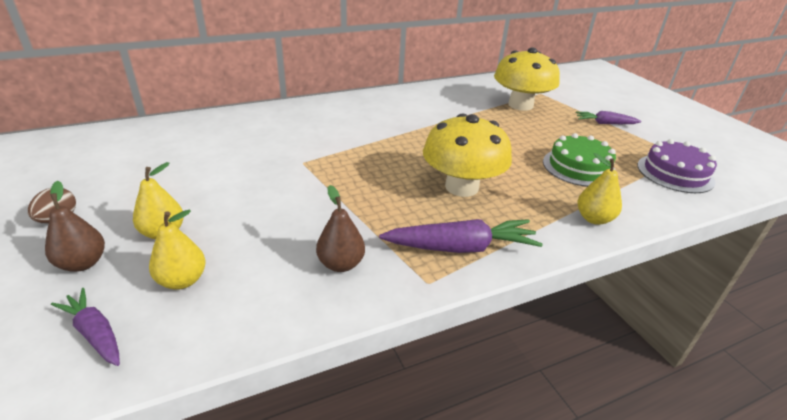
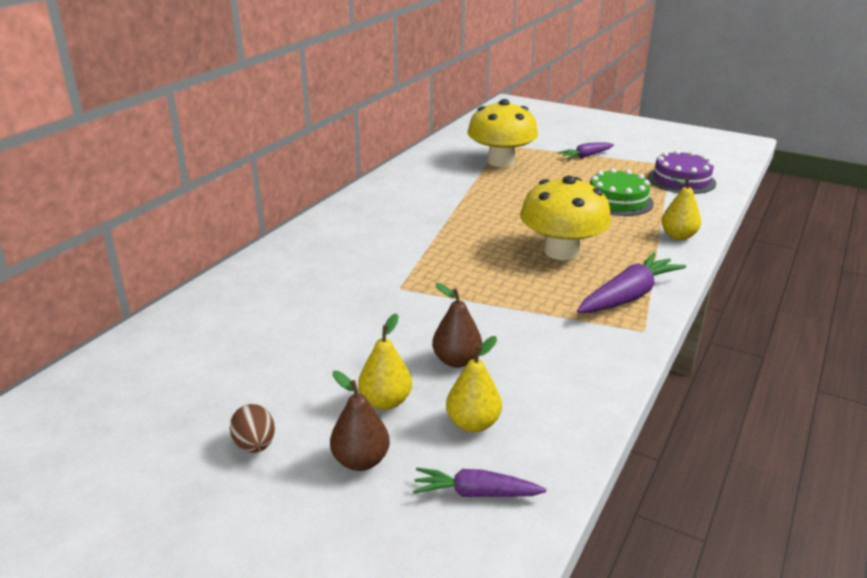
camera: 35 degrees left, 5 degrees down
(341, 264) = (568, 349): brown pear -> brown pear (456, 360)

